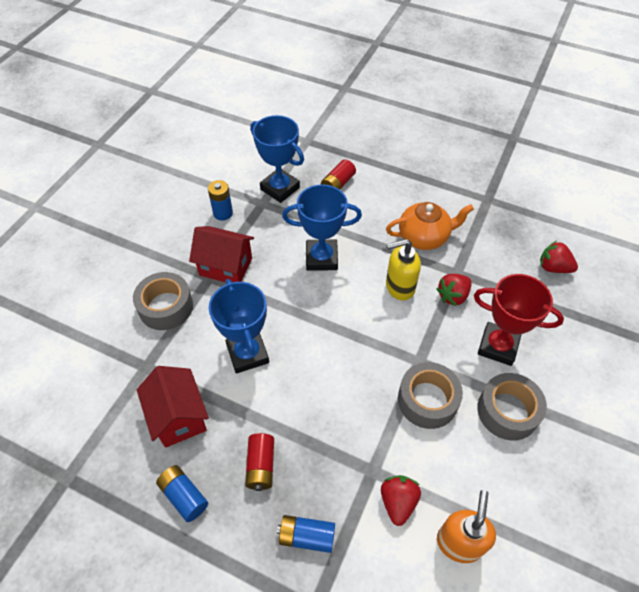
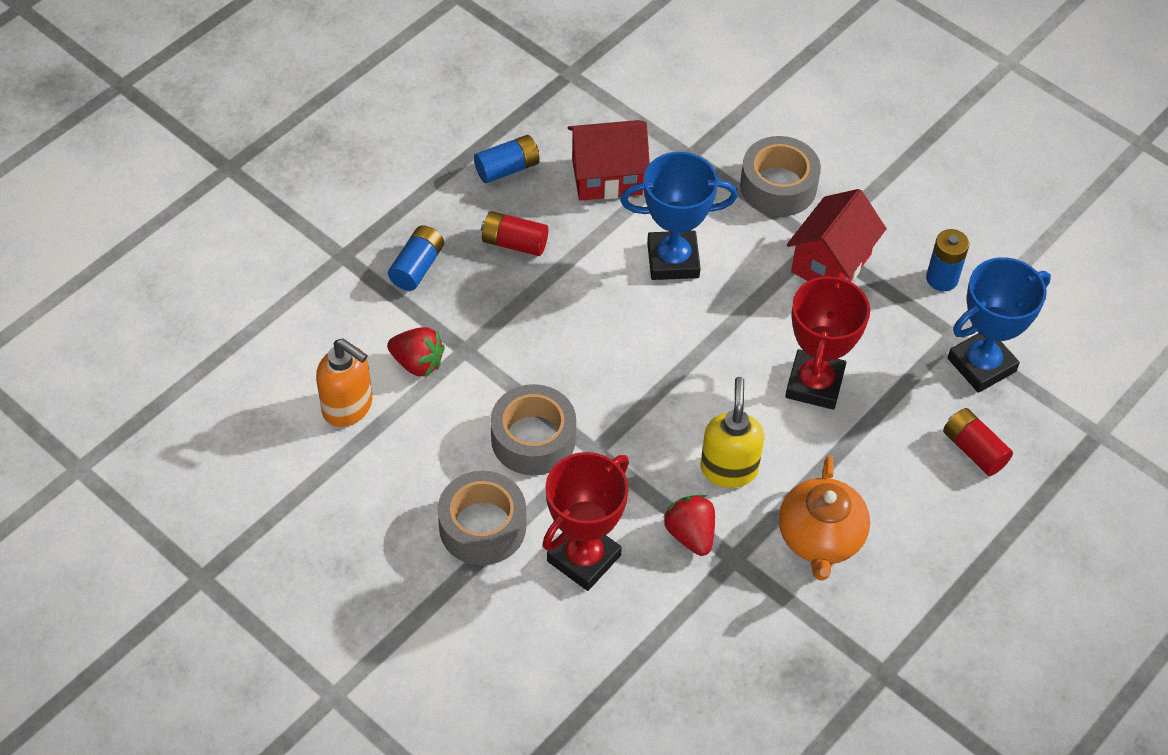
camera: 105 degrees right, 0 degrees up
(321, 258) = (814, 384): blue trophy -> red trophy
(553, 267) = (701, 707): red strawberry -> none

